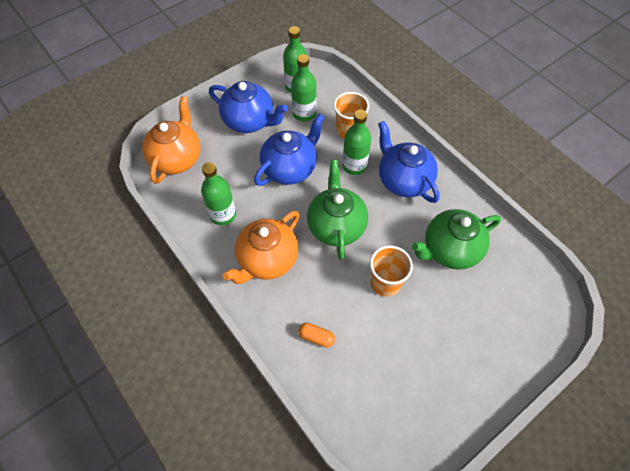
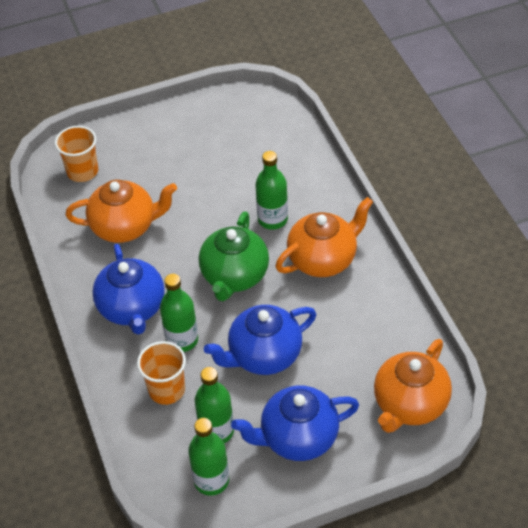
camera: 160 degrees left, 10 degrees down
(223, 215) = (362, 317): green bottle -> green bottle (272, 219)
(249, 121) = (298, 438): blue teapot -> blue teapot turned 60 degrees counterclockwise
(316, 337) = (295, 184): orange capsule -> none
(385, 282) = (207, 213): orange cup -> orange cup (82, 171)
(450, 250) = (125, 227): green teapot -> orange teapot

